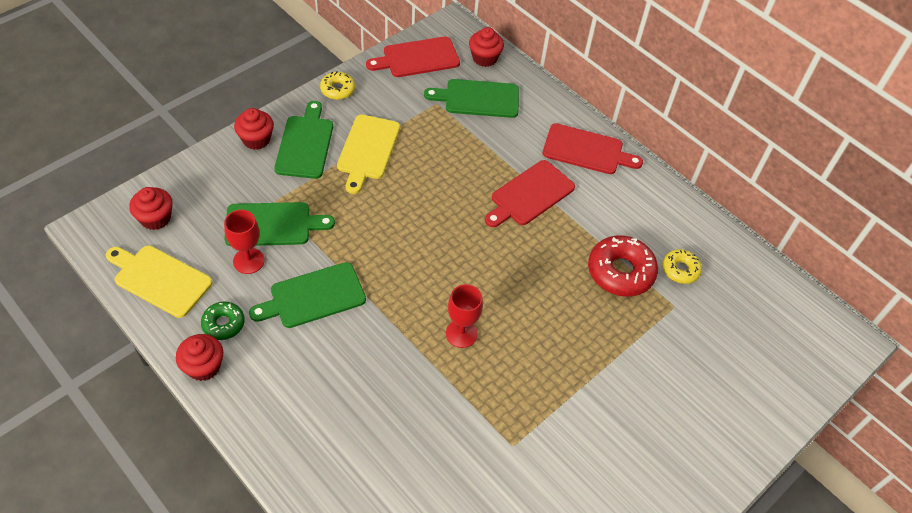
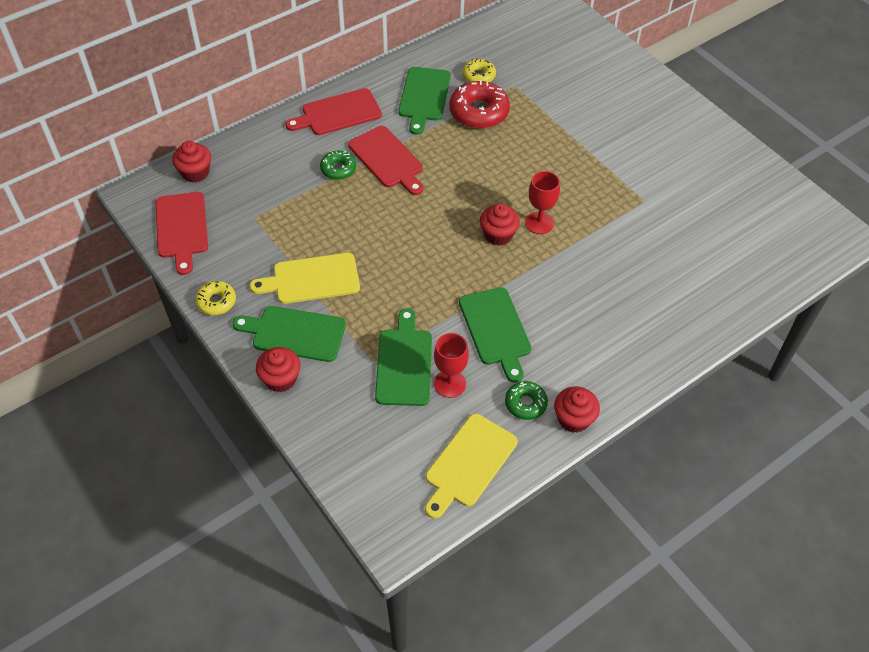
camera: 80 degrees left, 0 degrees up
(155, 218) = (385, 473): red cupcake -> red cupcake (498, 235)
(367, 150) = (312, 279): yellow cutting board -> yellow cutting board turned 150 degrees clockwise
(478, 98) = (254, 184): green cutting board -> green cutting board (424, 97)
(508, 157) = (338, 169): none -> green donut
(586, 150) = (338, 113): red cutting board -> red cutting board turned 135 degrees counterclockwise

